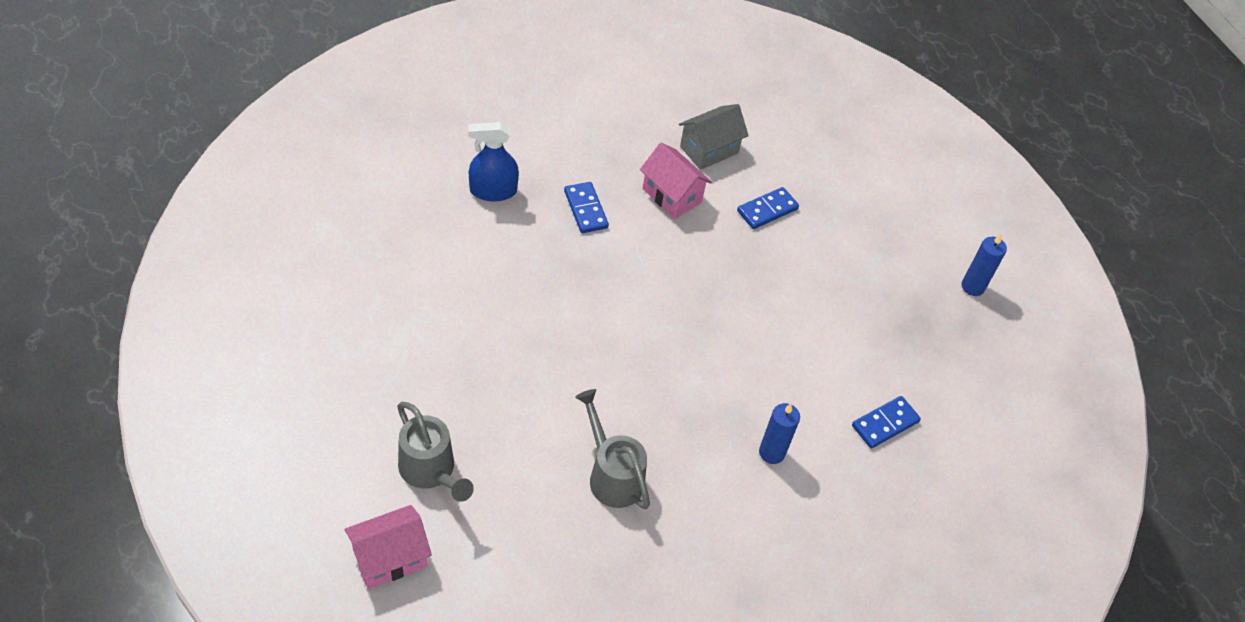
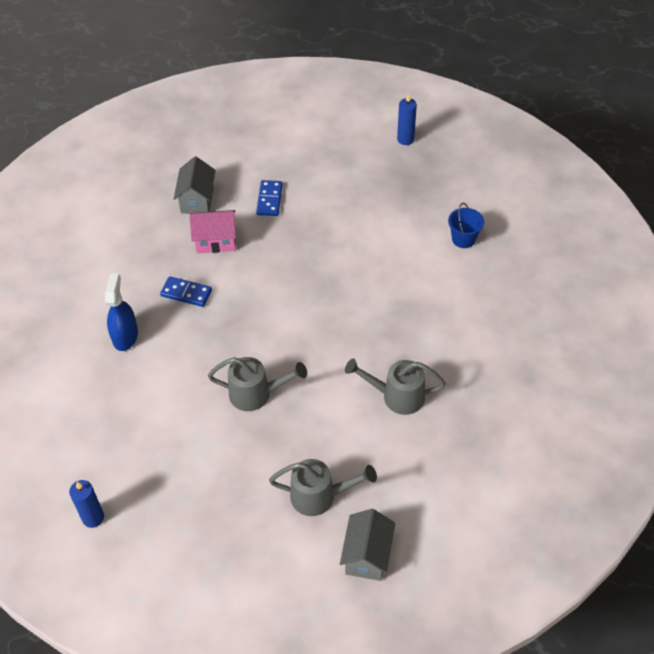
camera: 45 degrees left, 0 degrees up
(390, 558) = (367, 555): pink house -> grey house
(493, 191) = (125, 336): blue spray bottle -> blue spray bottle turned 150 degrees clockwise
(512, 341) = (256, 394): none -> grey watering can
(771, 452) = (442, 305): blue candle -> blue candle (93, 518)
(885, 424) = (463, 239): blue domino -> blue bucket

